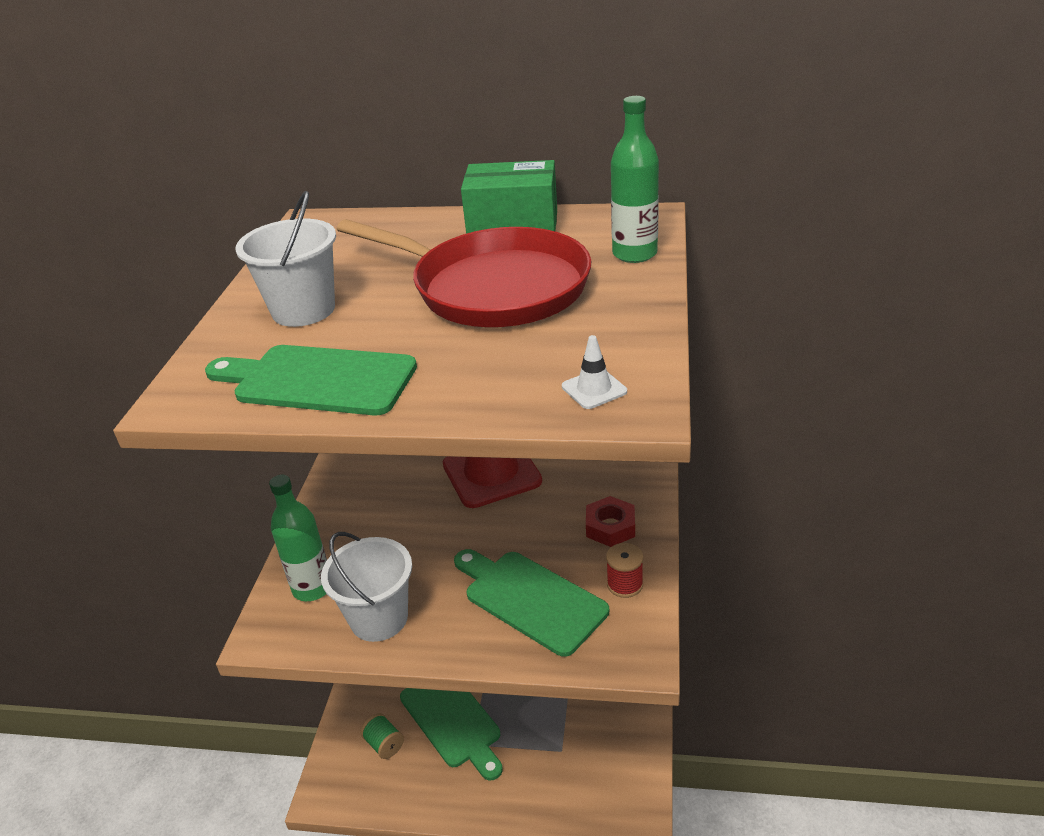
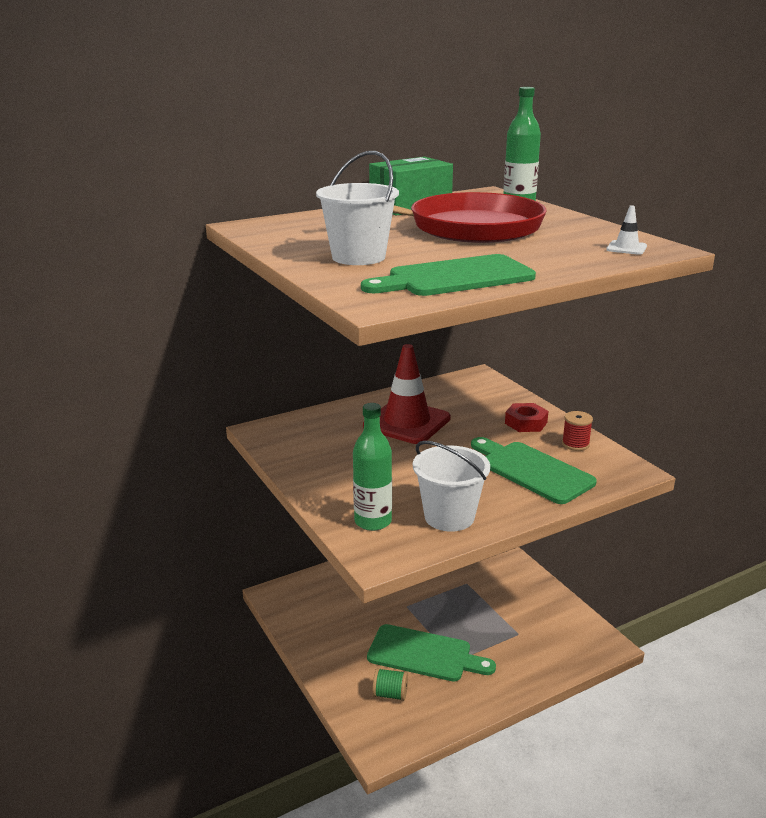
camera: 40 degrees left, 10 degrees down
(530, 599) = (532, 470): green cutting board -> green cutting board turned 45 degrees clockwise

